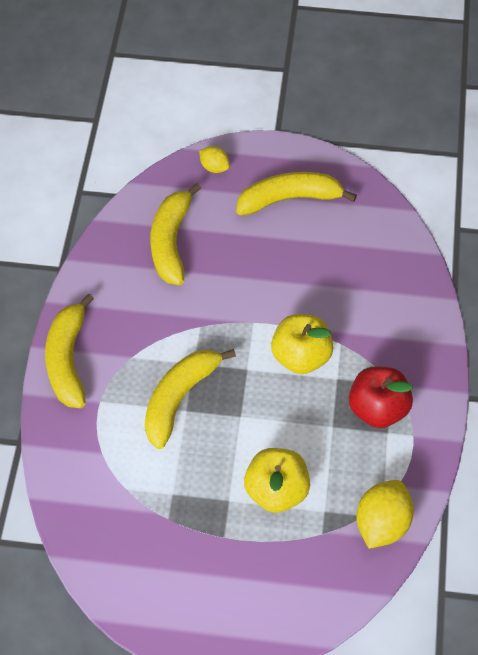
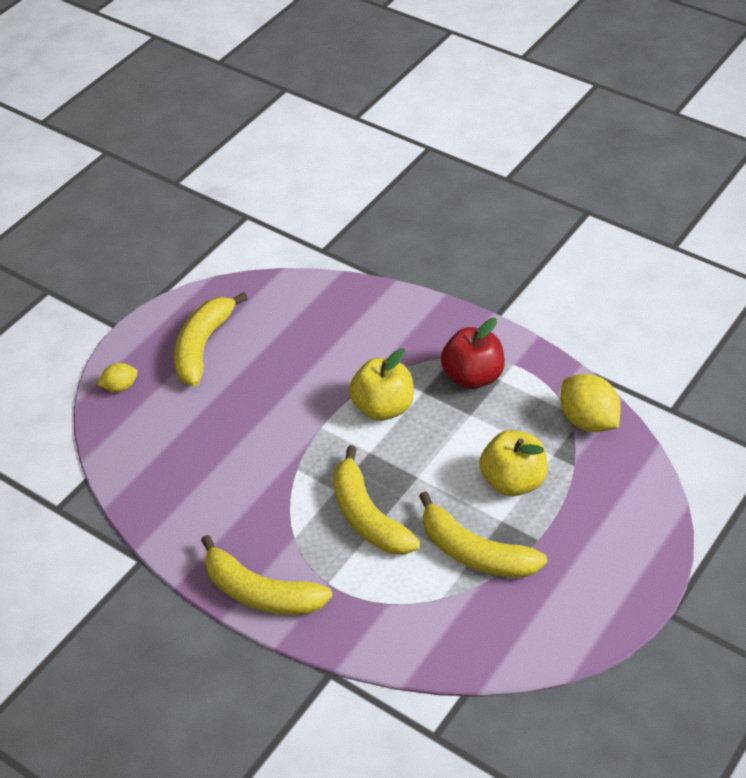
camera: 60 degrees left, 10 degrees down
(171, 242) = (182, 454): yellow banana -> yellow banana (475, 553)

